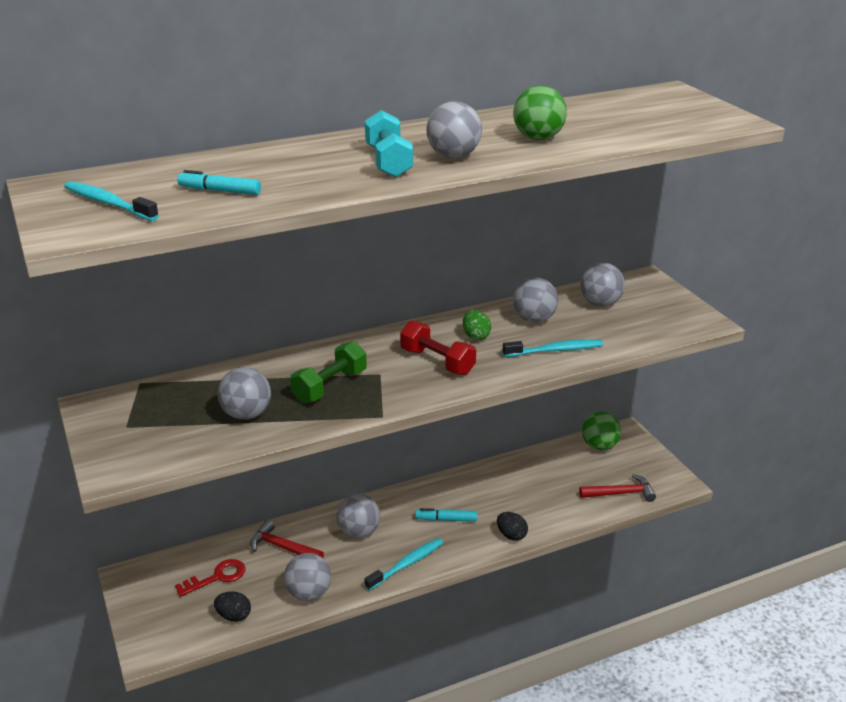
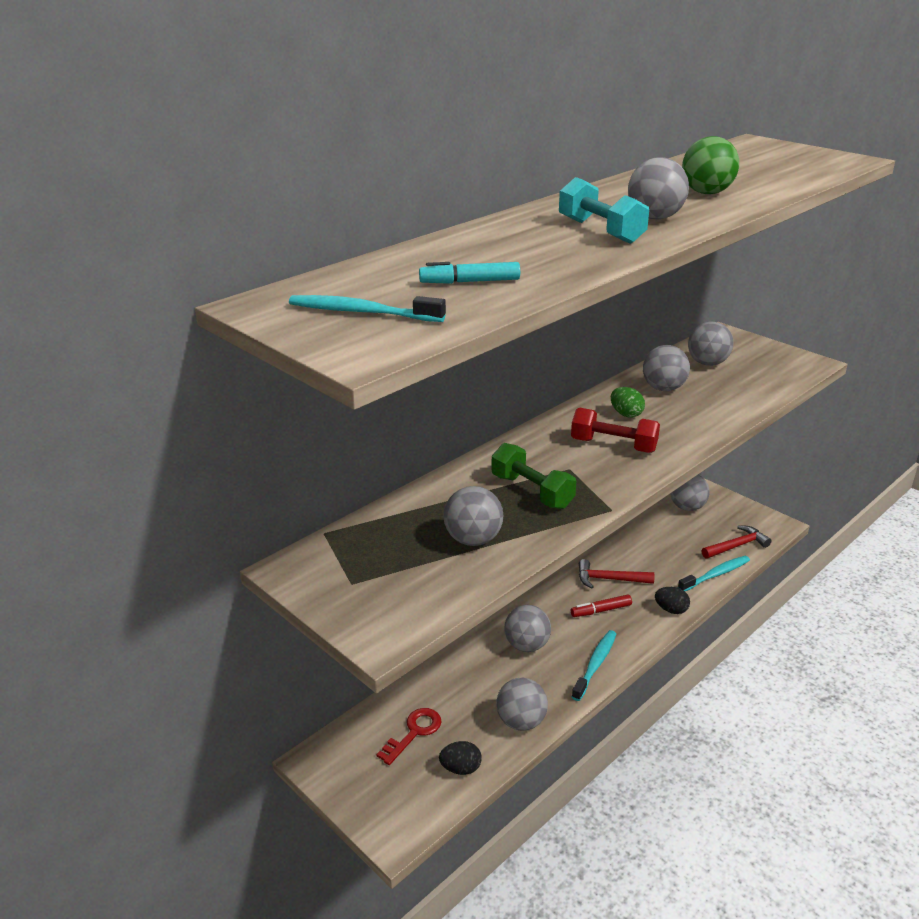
camera: 20 degrees left, 0 degrees up
(282, 547) = (461, 682): red hammer -> red hammer (609, 579)
(330, 386) = (532, 491): green dumbbell -> green dumbbell turned 60 degrees counterclockwise
(446, 519) = (601, 610): turquoise marker -> red marker
(555, 350) = (709, 413): turquoise toothbrush -> turquoise toothbrush (715, 575)
(599, 446) = (687, 507): green ball -> grey ball

